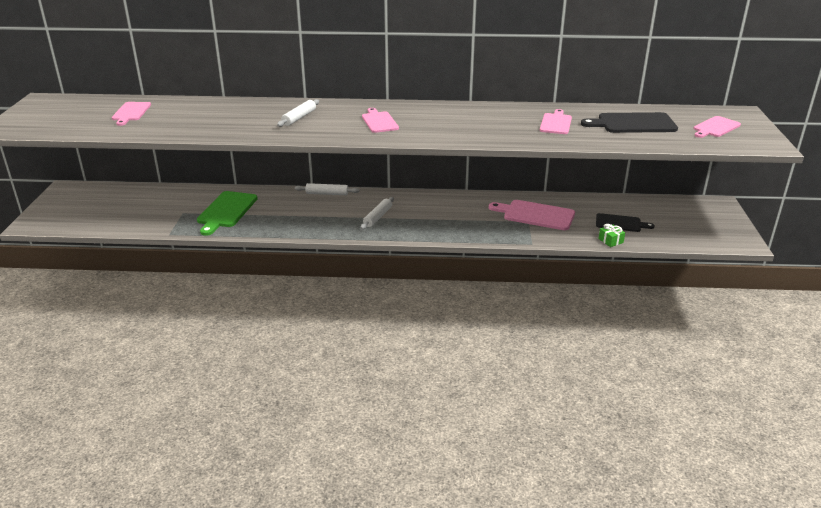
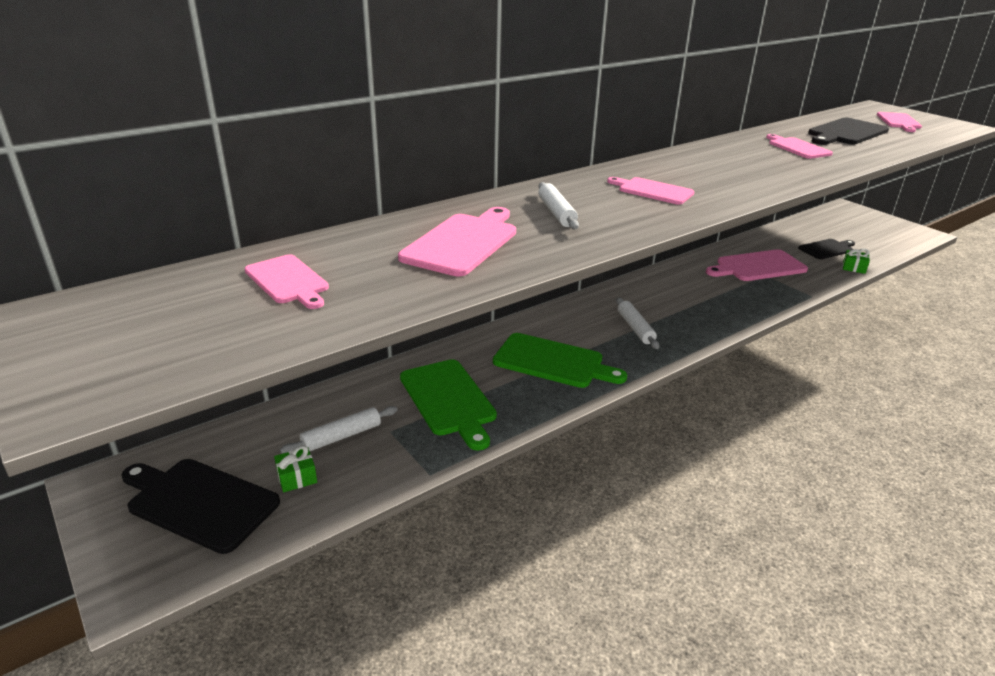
camera: 40 degrees left, 0 degrees up
(84, 208) = (199, 502): none -> black cutting board
(124, 214) = (297, 477): none -> green gift
(225, 118) = (463, 242): none -> pink cutting board
(302, 215) = (552, 362): none -> green cutting board
(327, 194) = (530, 323): white rolling pin -> white rolling pin (342, 436)

